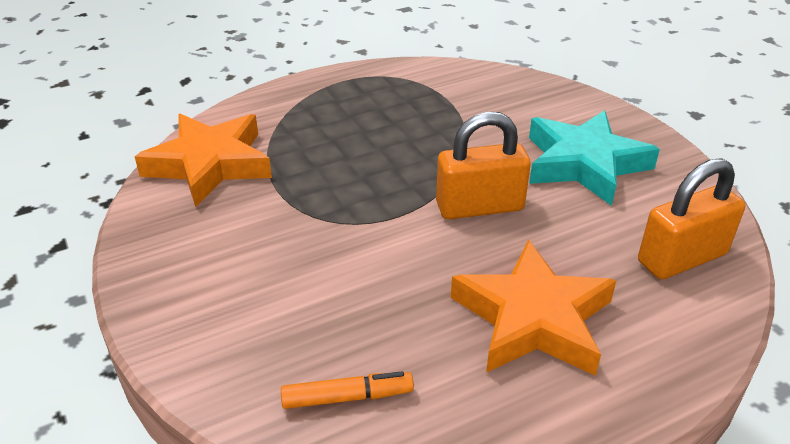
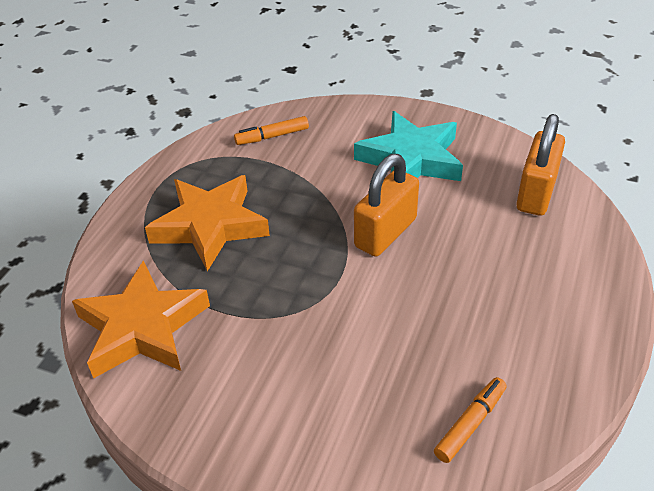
camera: 40 degrees left, 5 degrees up
(480, 87) = (272, 136): none -> orange marker
(533, 319) = (507, 290): orange star -> orange star (210, 226)

